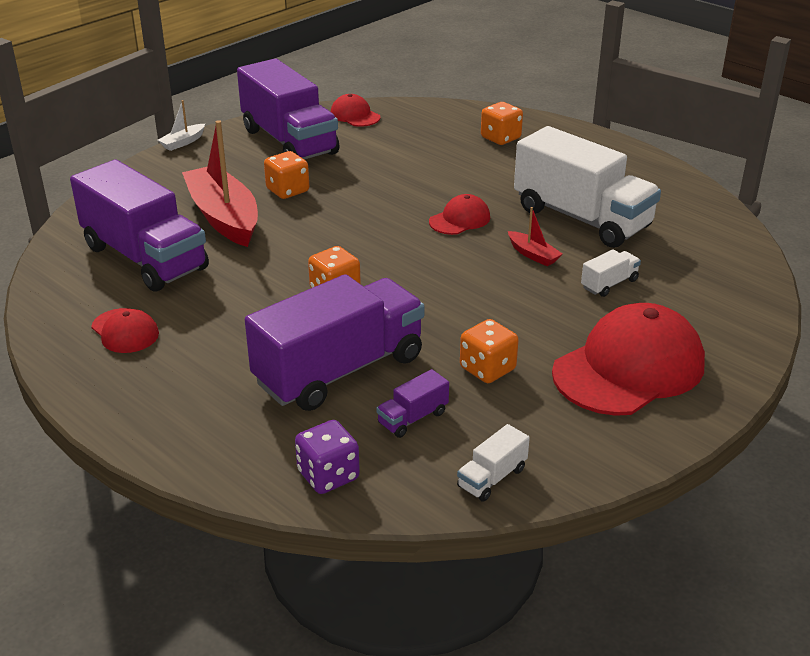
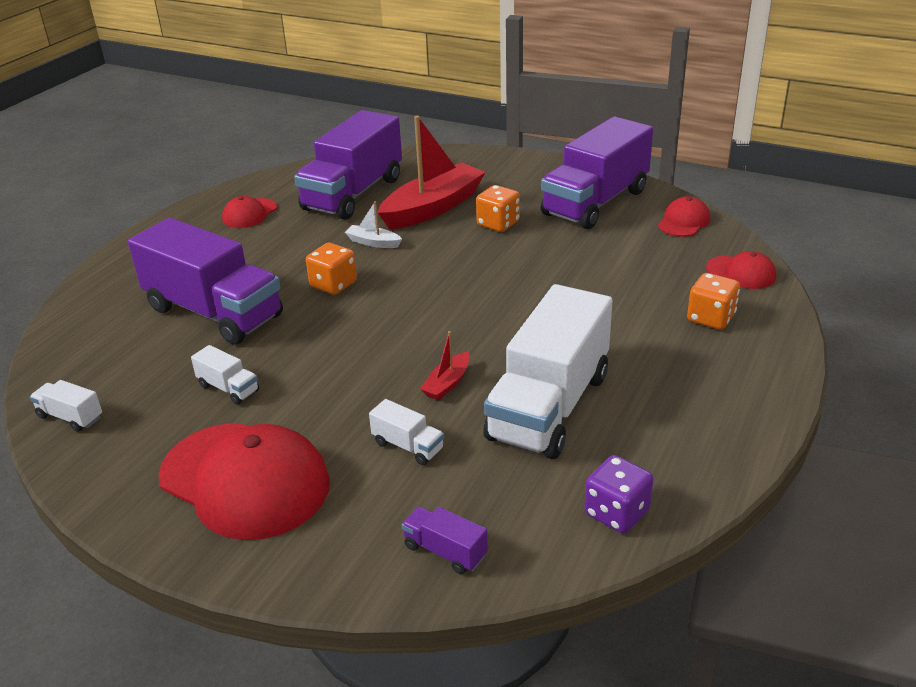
camera: 75 degrees right, 0 degrees up
(183, 142) = (553, 159): white boat -> white boat (373, 242)
(328, 475) = (77, 337): purple dice -> purple dice (616, 513)
(413, 418) = (151, 361): purple truck -> purple truck (445, 551)
(460, 219) = (497, 325): red cap -> red cap (741, 272)
(487, 369) = (228, 388): orange dice -> white truck

